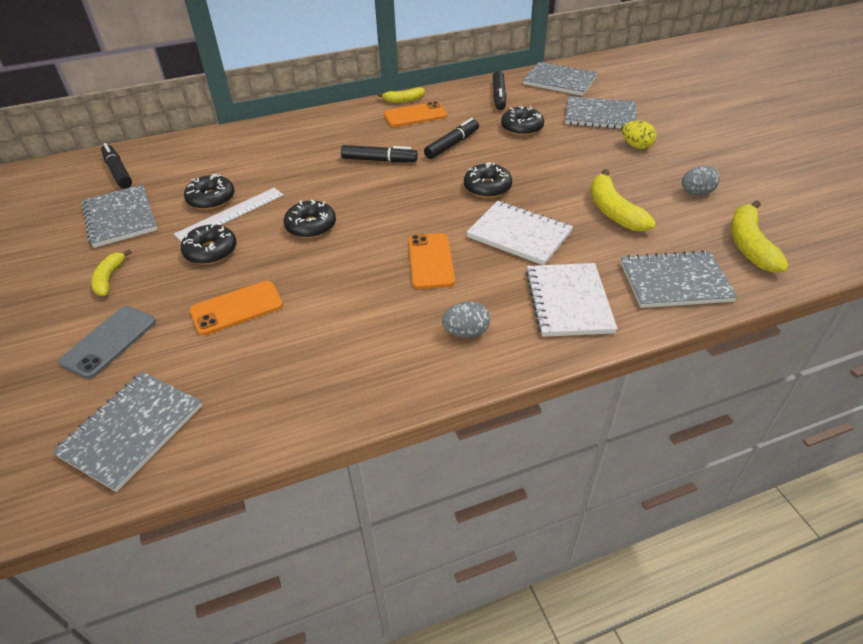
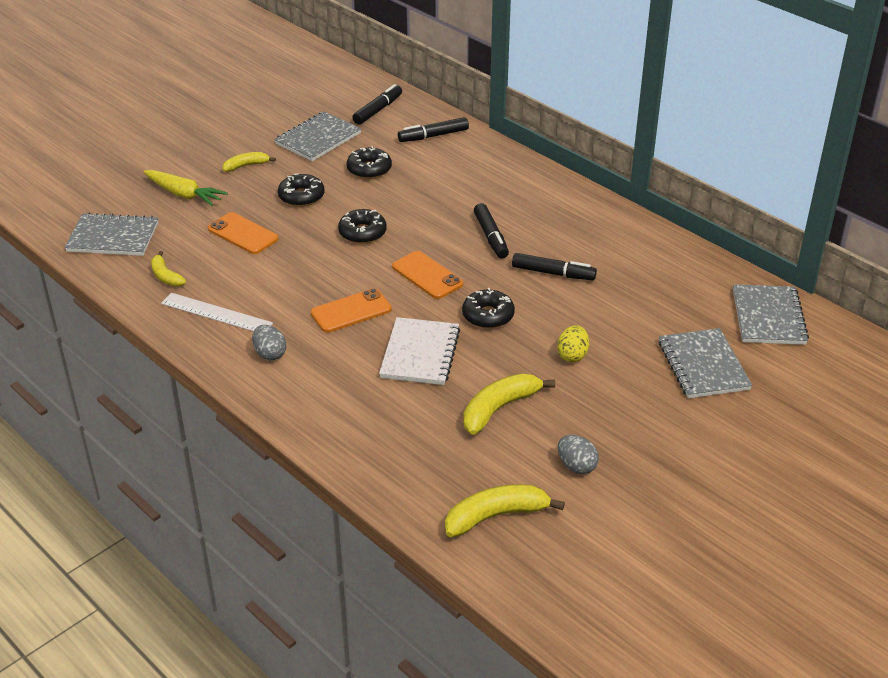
camera: 65 degrees right, 5 degrees down
(109, 341) = (184, 194): grey phone -> yellow carrot
(230, 214) = (354, 187): white ruler -> white ruler (216, 313)
(404, 100) = (622, 217): yellow banana -> yellow banana (166, 276)
(415, 115) = (595, 233): orange phone -> orange phone (427, 275)
(499, 96) = (688, 279): black marker -> black marker (433, 136)
(522, 127) = (626, 312): black donut -> none
(568, 301) = (337, 403): white notebook -> none
(636, 146) = (649, 406): yellow egg -> yellow egg (572, 355)
(675, 282) = (401, 467): grey notebook -> none

